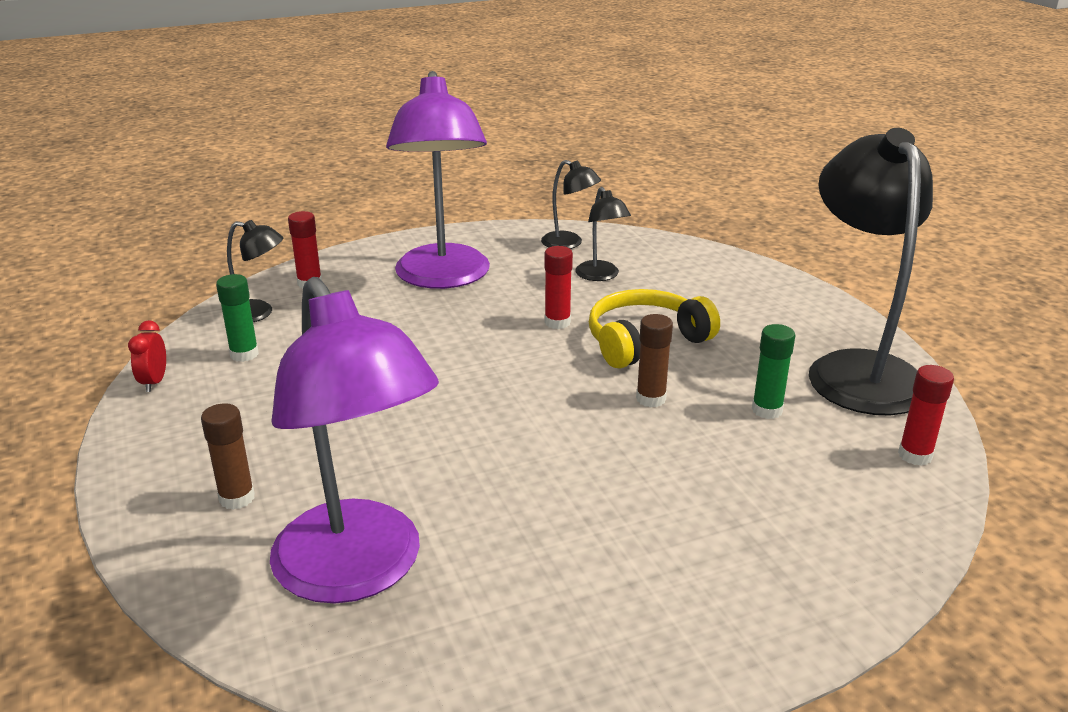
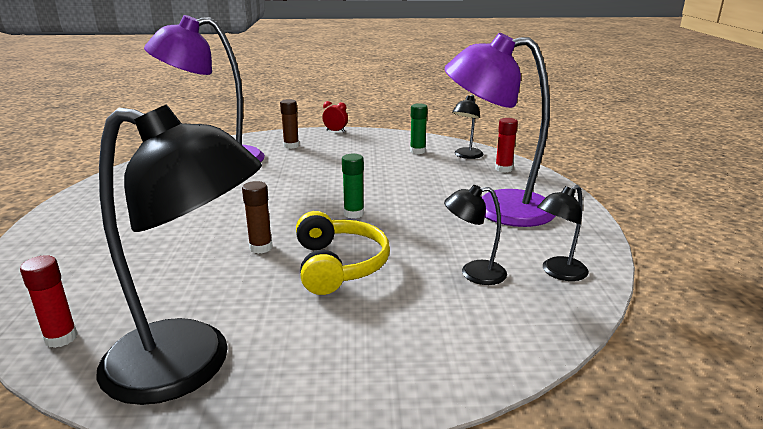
camera: 110 degrees right, 5 degrees down
(154, 382) = (402, 136): red clock -> red clock (335, 131)
(557, 322) = (396, 236): red glue stick -> none
(767, 410) = (195, 289): green glue stick -> green glue stick (353, 214)

